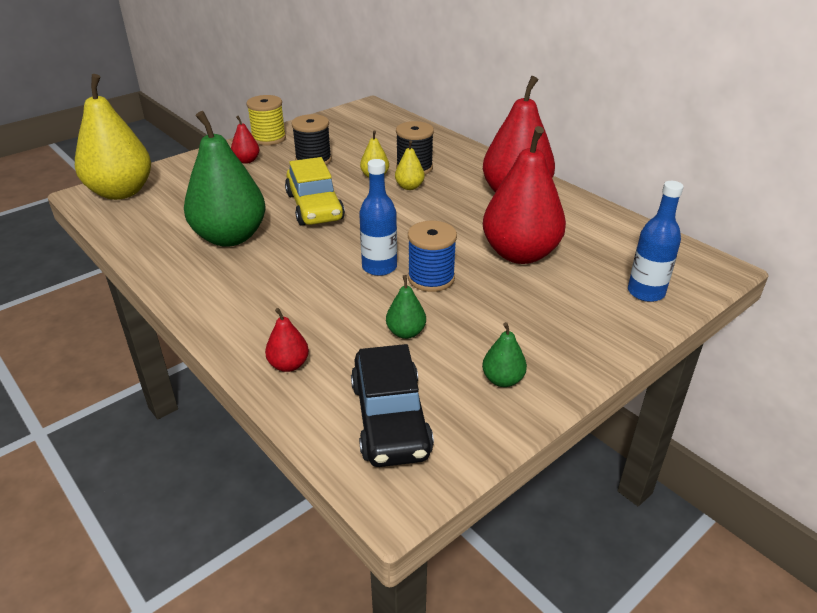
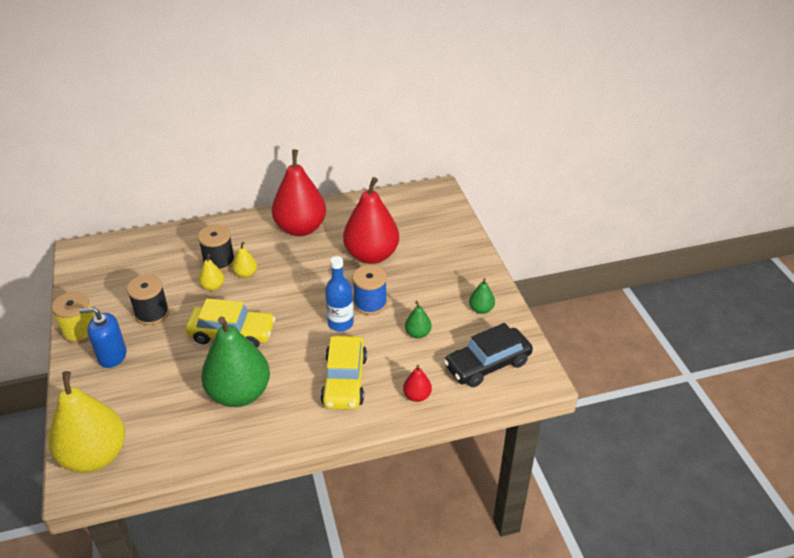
camera: 65 degrees left, 5 degrees up
(246, 161) = (112, 356): red pear -> blue soap dispenser
(285, 298) = (344, 380): none -> yellow car
(390, 418) = (487, 364): black car -> black car turned 135 degrees clockwise
(646, 292) = (442, 224): blue bottle -> none

